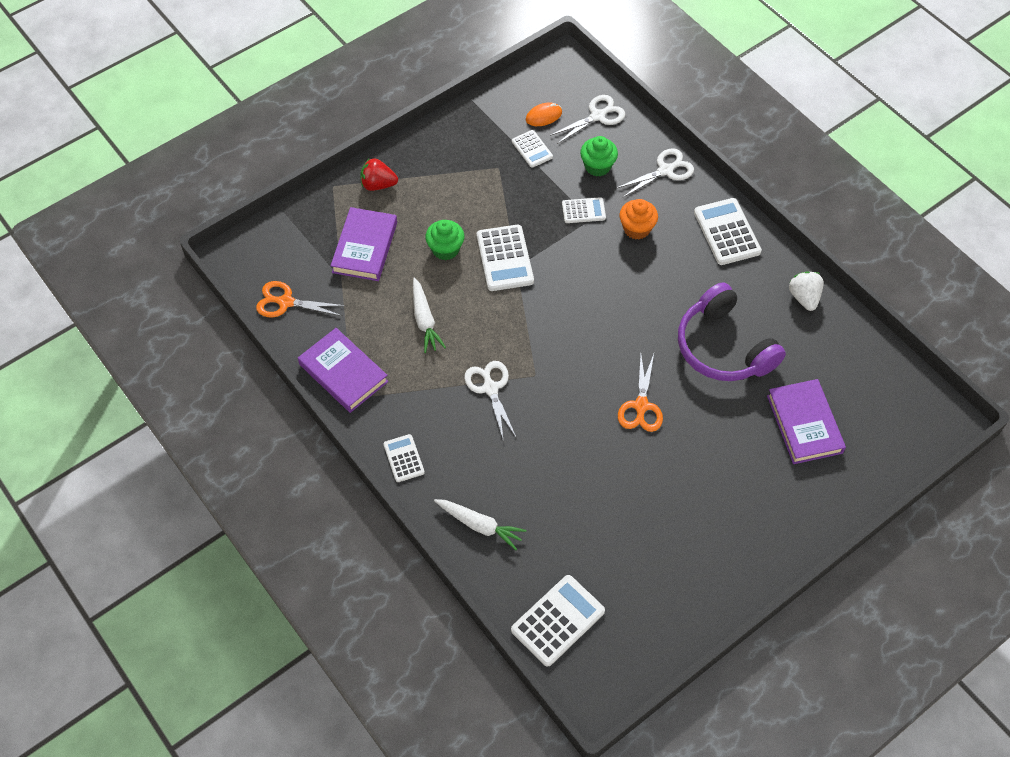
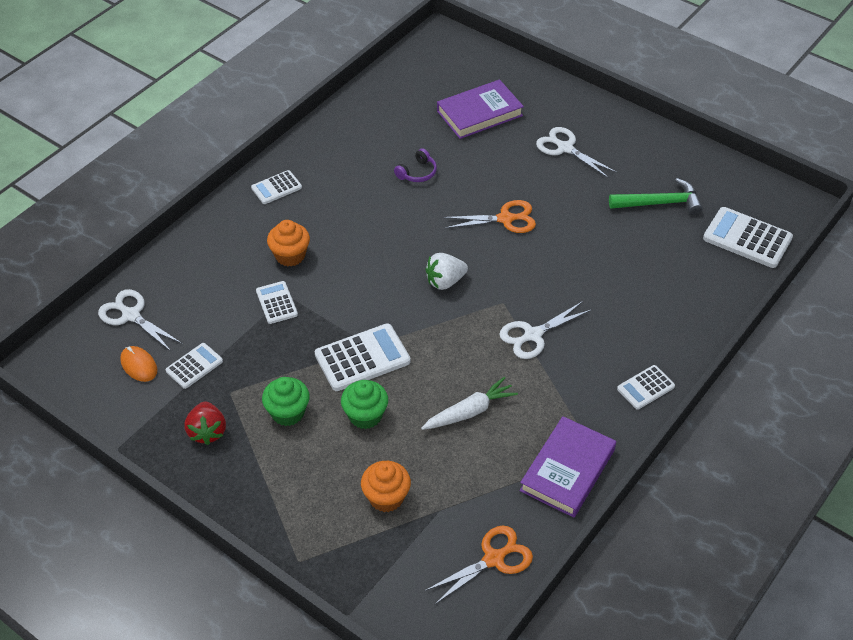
camera: 105 degrees left, 10 degrees down
(286, 302) = (493, 559): orange scissors -> orange scissors turned 120 degrees counterclockwise
(365, 247) = (386, 497): purple book -> orange cupcake
(378, 185) = (284, 510): red strawberry -> red strawberry (207, 432)
(480, 525) = (687, 310): white carrot -> none
(597, 166) = (209, 302): green cupcake -> green cupcake (288, 413)
(629, 554) = (660, 203): none -> green hammer
(665, 170) = (203, 245): white scissors -> white scissors (565, 148)
(723, 347) = (417, 173): purple headphones -> purple headphones, size x0.40
(726, 232) = (276, 188): white calculator -> white calculator, size x0.59
(804, 297) = (341, 127): white strawberry -> white strawberry (445, 281)

